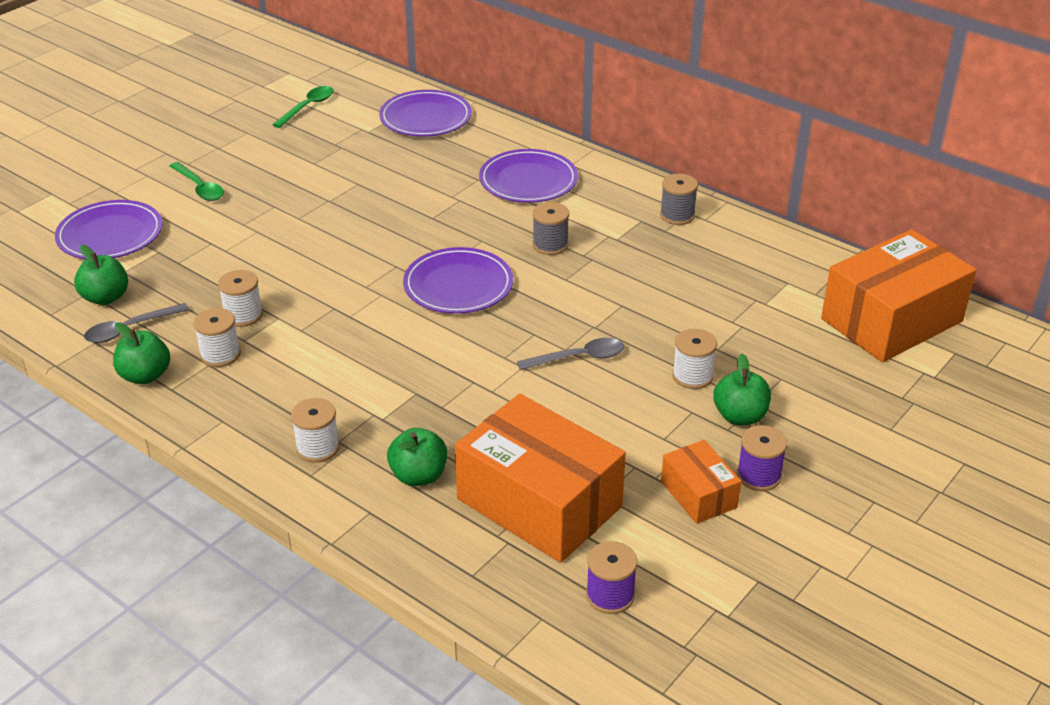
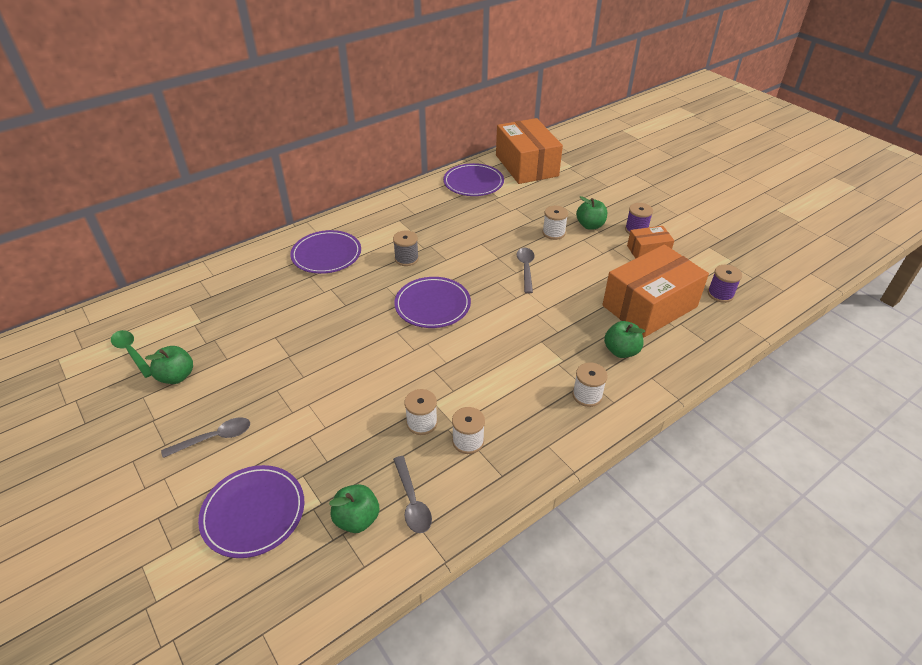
camera: 75 degrees left, 5 degrees up
(145, 376) = (480, 492): green apple -> green apple (177, 376)
(199, 188) = (214, 438): green spoon -> grey spoon
(425, 118) = (206, 288): purple plate -> purple plate (473, 183)
(677, 215) = (401, 206): grey spool -> none

